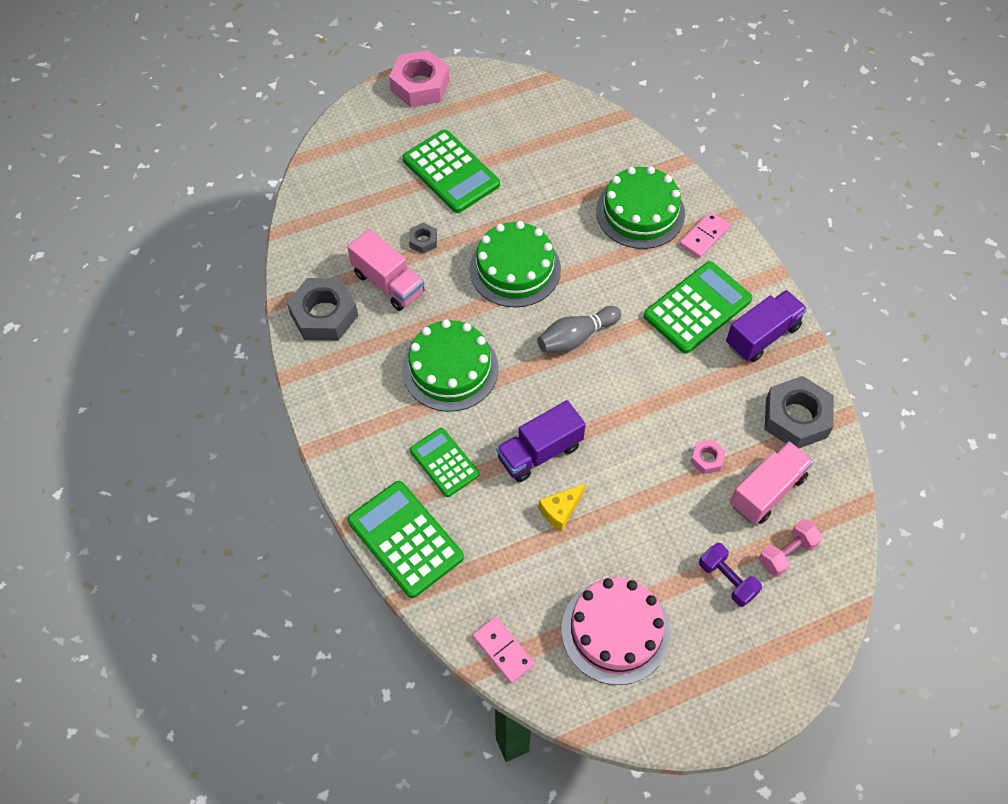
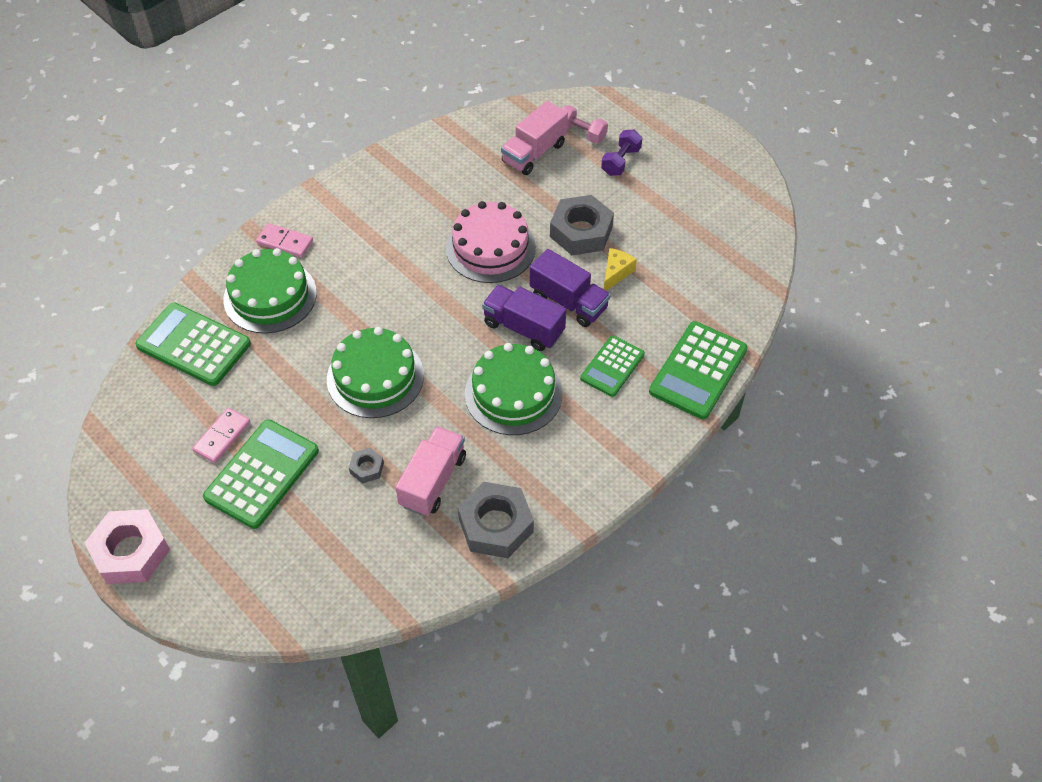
camera: 110 degrees left, 5 degrees down
(503, 650) = (753, 276): pink domino -> pink domino (222, 437)
(560, 510) = (616, 273): yellow cheese -> yellow cheese turned 90 degrees counterclockwise
(576, 337) = (438, 308): grey bowling pin -> none
(615, 631) = (697, 214): pink cake -> pink cake (490, 248)
(697, 308) = (371, 230): green calculator -> green calculator (194, 345)
(707, 459) = (522, 193): pink nut -> none
(762, 335) = (384, 182): purple truck -> purple truck (523, 328)
(767, 491) = (534, 153): pink truck -> pink truck turned 75 degrees counterclockwise
(796, 418) = (458, 148): grey nut -> grey nut (581, 232)

